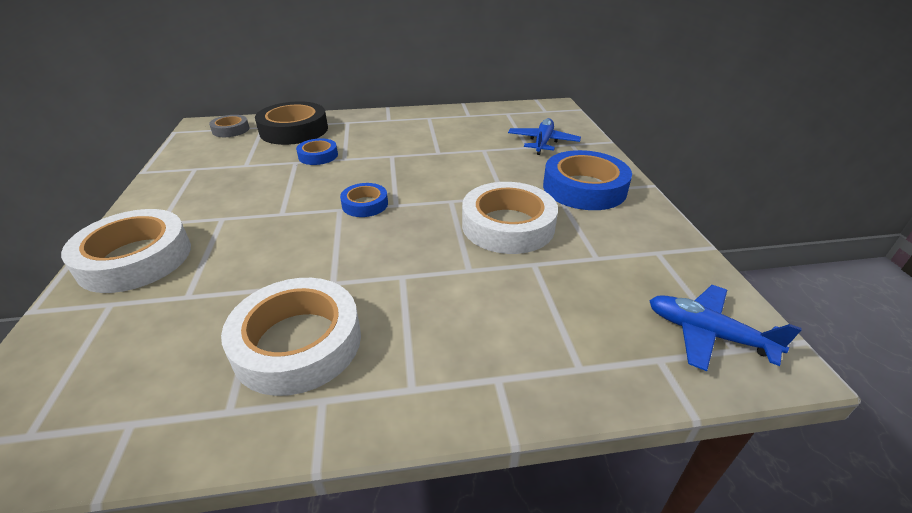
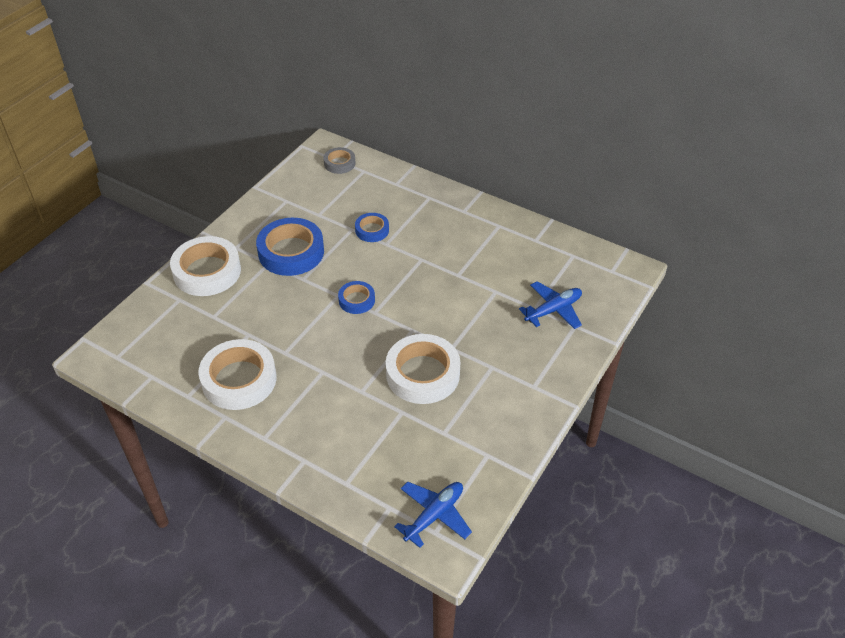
camera: 40 degrees right, 10 degrees up
(294, 130) = (382, 188): black tape -> none
(584, 188) = (518, 375): blue tape -> blue tape (291, 252)
(707, 334) = (434, 515): blue plane -> blue plane turned 60 degrees clockwise

